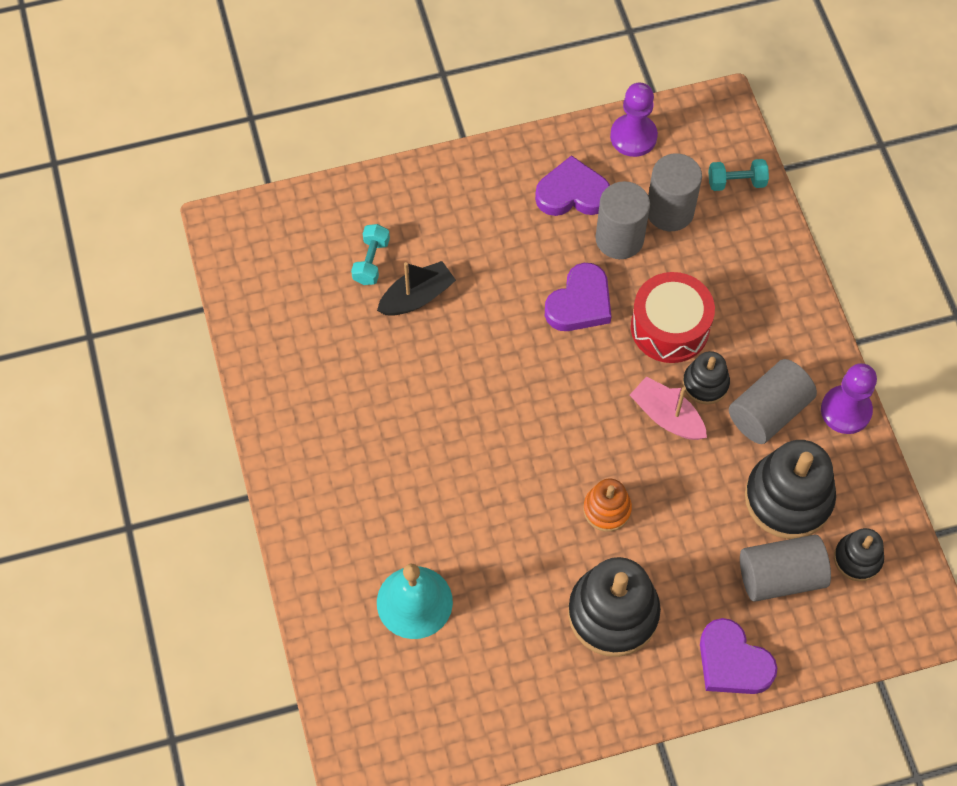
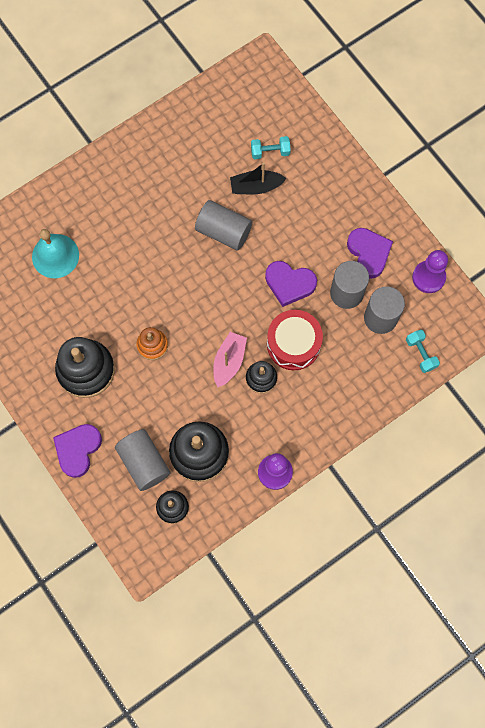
camera: 70 degrees right, 10 degrees up
(417, 297) = (256, 187): black boat -> black boat turned 135 degrees clockwise
(768, 412) = (256, 423): grey cylinder -> grey cylinder (223, 231)

